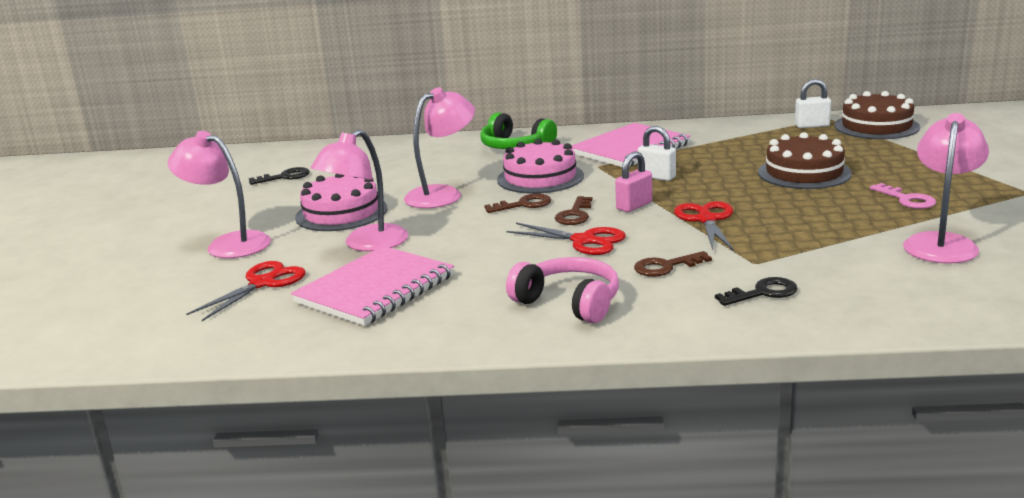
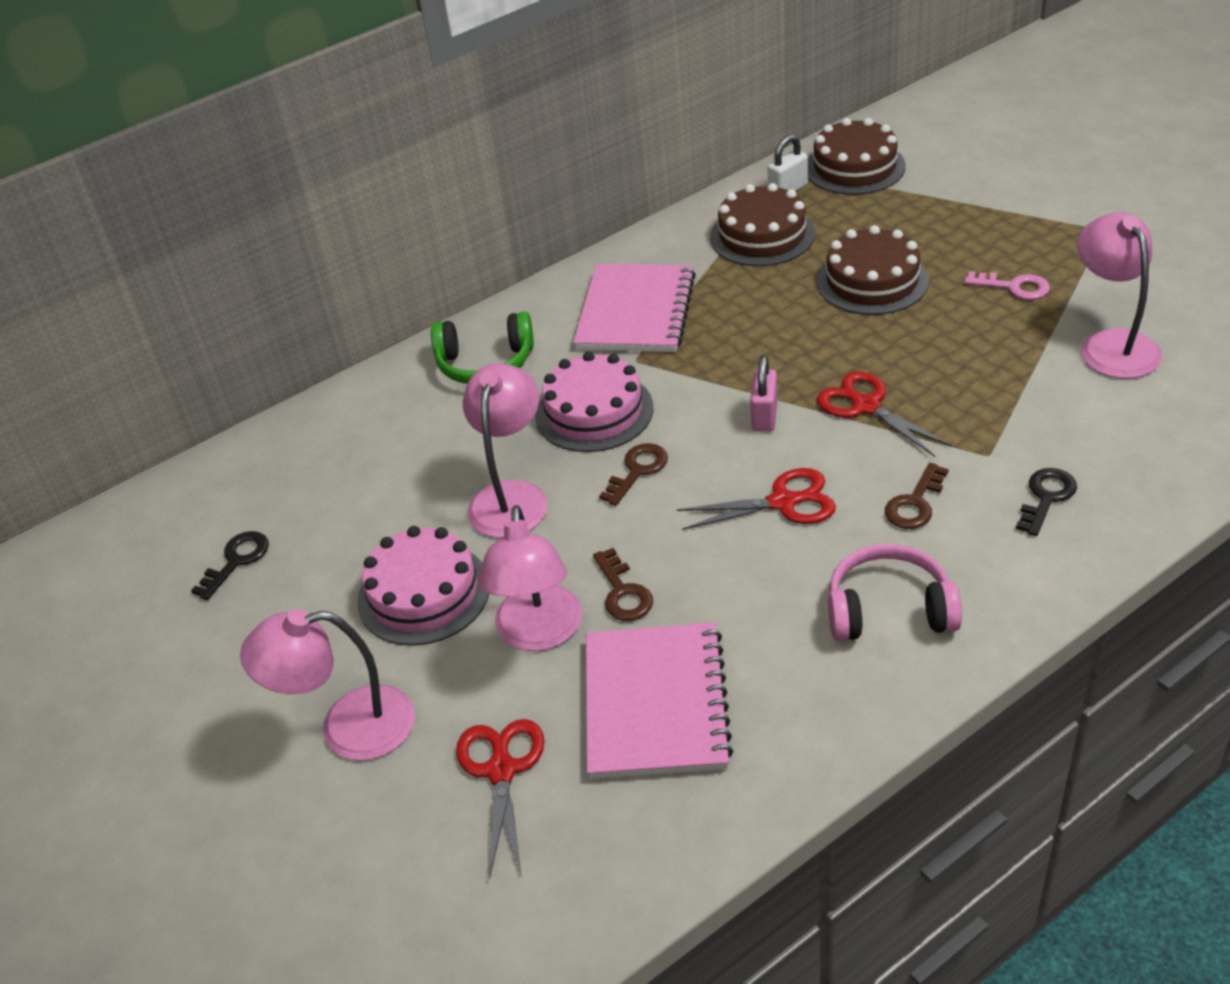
camera: 35 degrees left, 20 degrees up
(575, 215) = (718, 462): brown key -> brown key (623, 592)
(656, 177) = (728, 353): white padlock -> none
(762, 139) = (762, 235): none -> brown cake

